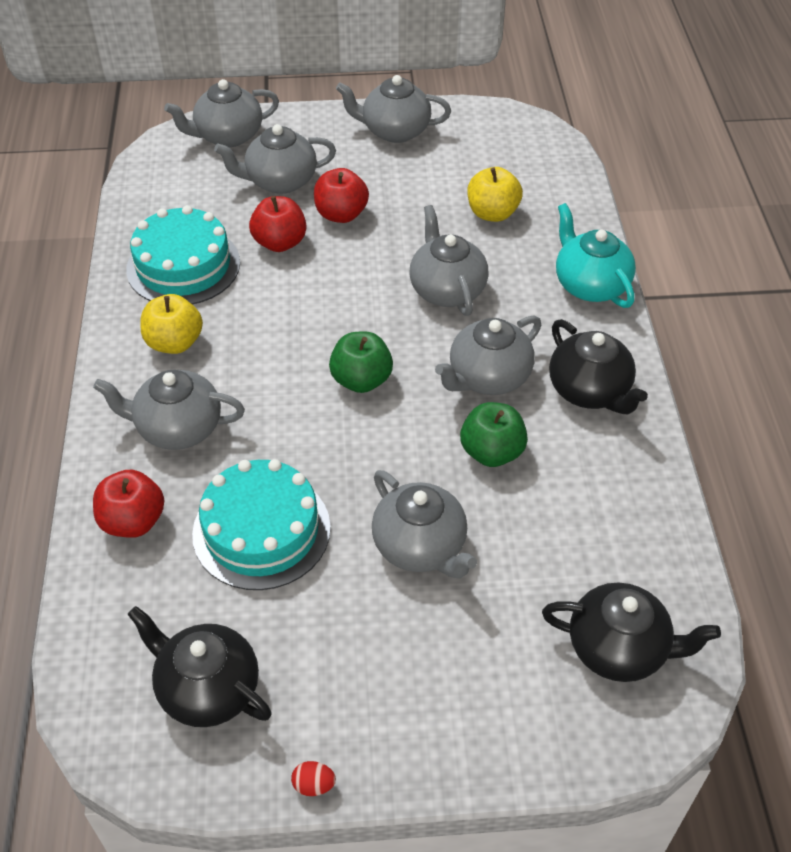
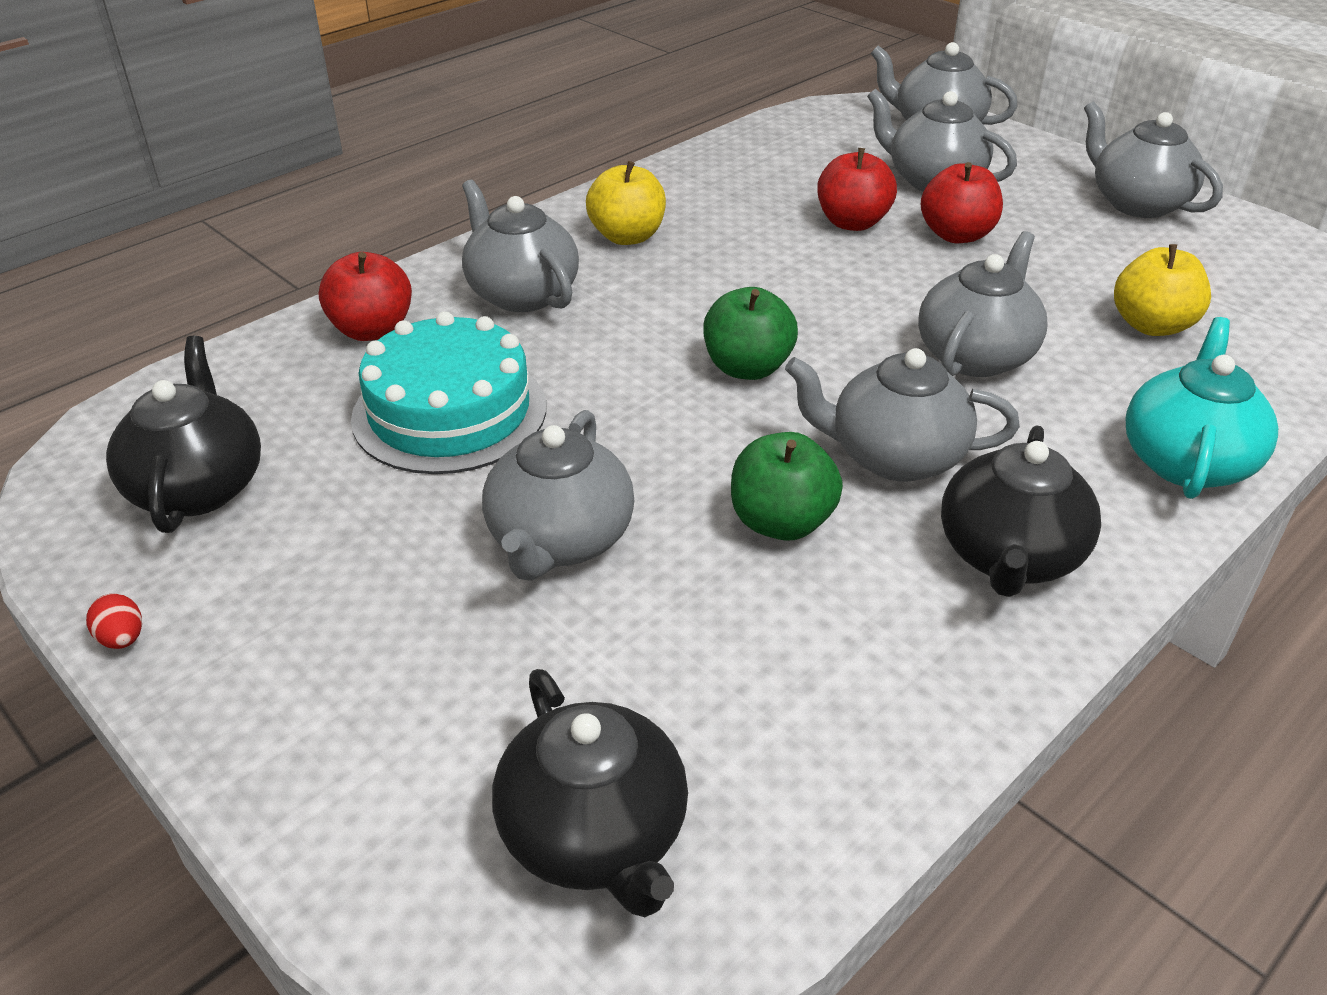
camera: 50 degrees right, 10 degrees down
(183, 266) = (731, 191): turquoise cake -> none

